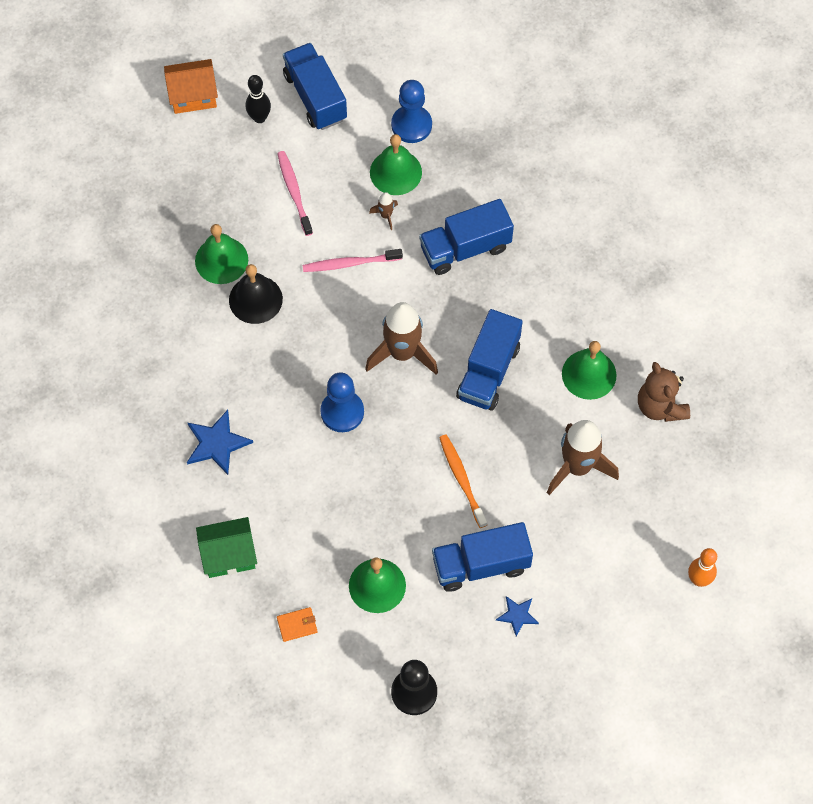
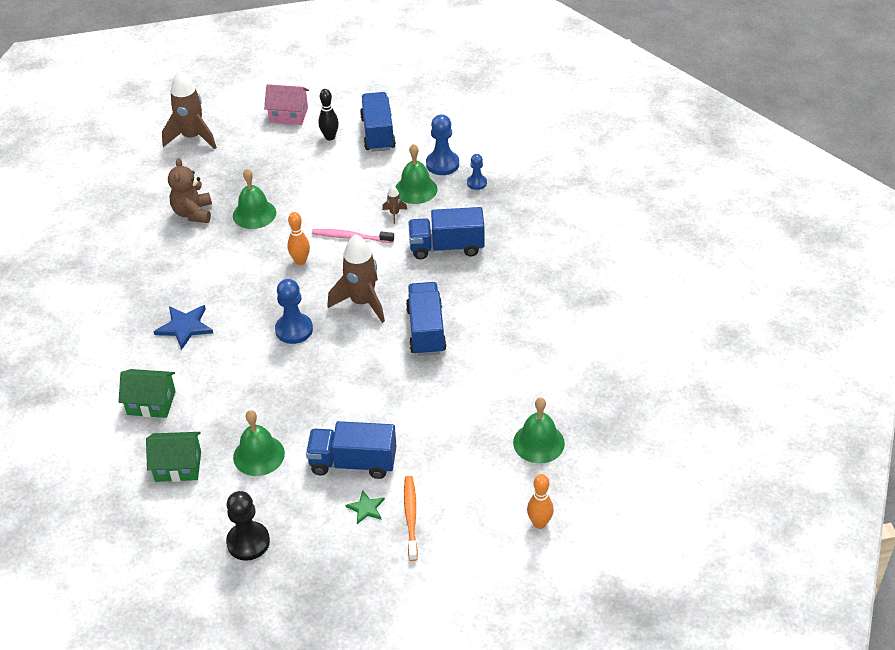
camera: 20 degrees right, 20 degrees down
(193, 95) = (288, 115): orange house -> pink house
(255, 299) = (266, 243): black bell -> none
(294, 192) = (332, 185): pink toothbrush -> none
(297, 625) = (178, 466): orange wallet -> green house
(307, 314) = (300, 261): none -> orange bowling pin
(462, 143) = (476, 183): none -> blue pawn
(462, 479) = (367, 398): orange toothbrush -> orange toothbrush (411, 517)
(488, 372) = (426, 331): blue truck -> blue truck turned 135 degrees clockwise
(517, 615) = (366, 508): blue star -> green star
(577, 467) = (469, 413): brown rocket -> brown rocket (192, 137)
(589, 374) = (509, 351): green bell -> green bell (538, 443)
(660, 406) = (560, 388): brown teddy bear -> brown teddy bear (193, 213)

